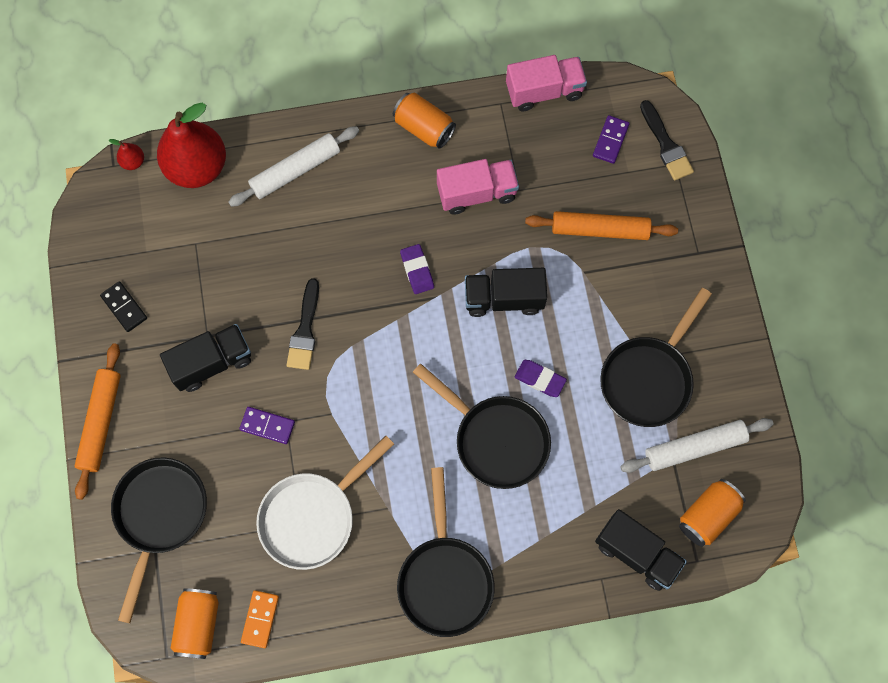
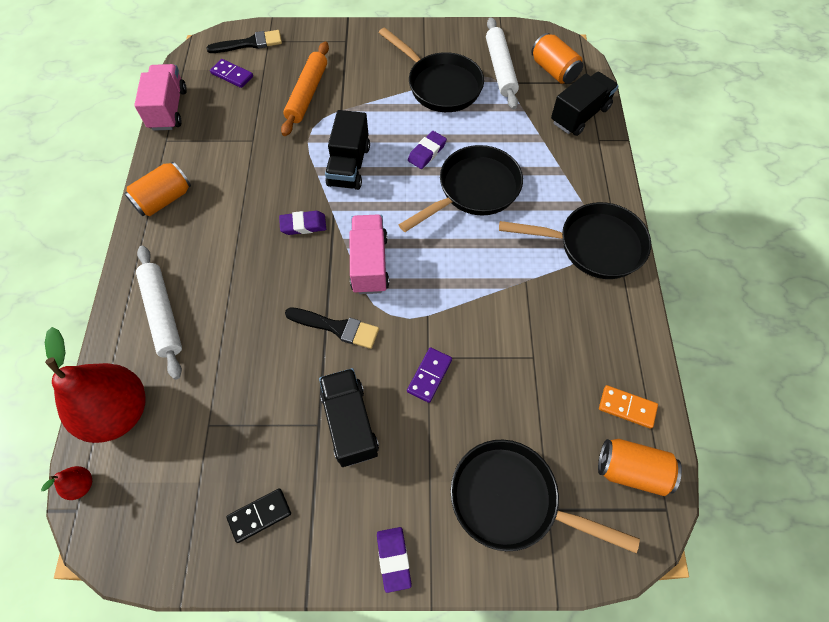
camera: 80 degrees left, 10 degrees down
(101, 423) = (393, 559): orange rolling pin -> purple eraser
(313, 516) = (527, 345): white pan -> none
(477, 193) = (244, 170): pink truck -> pink truck (369, 264)

